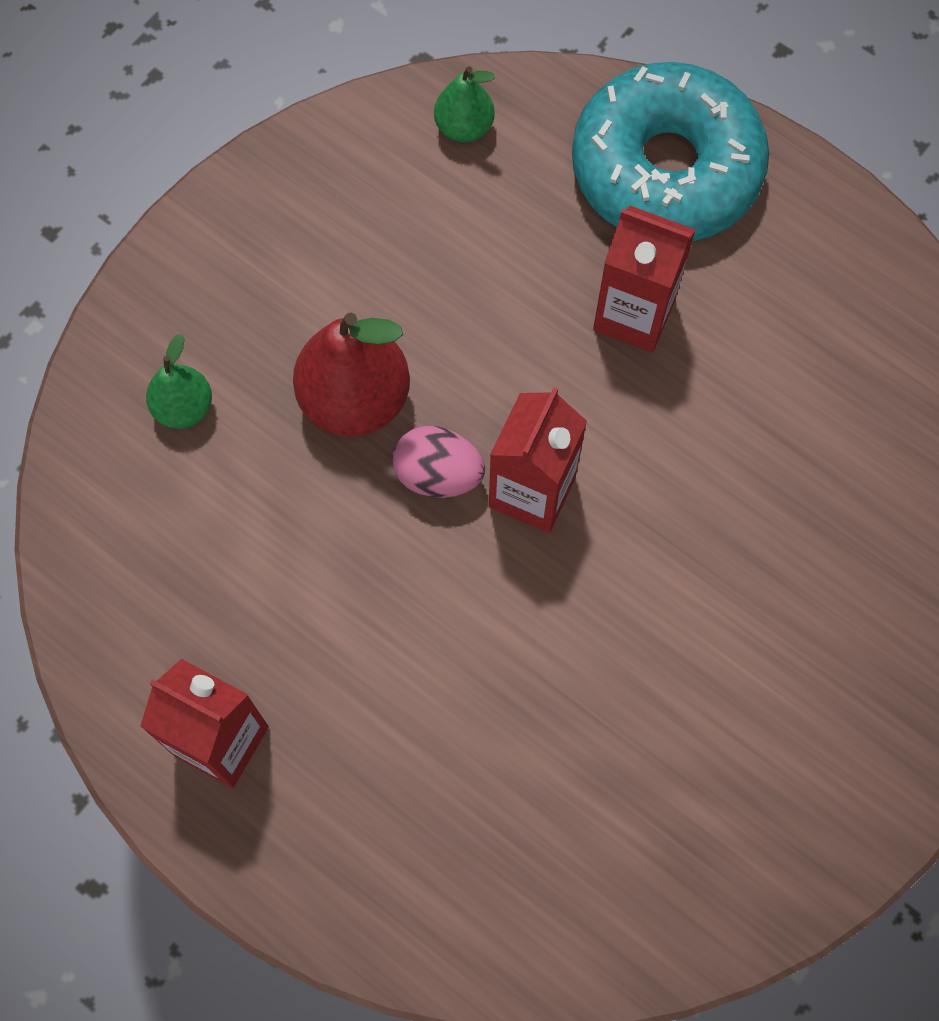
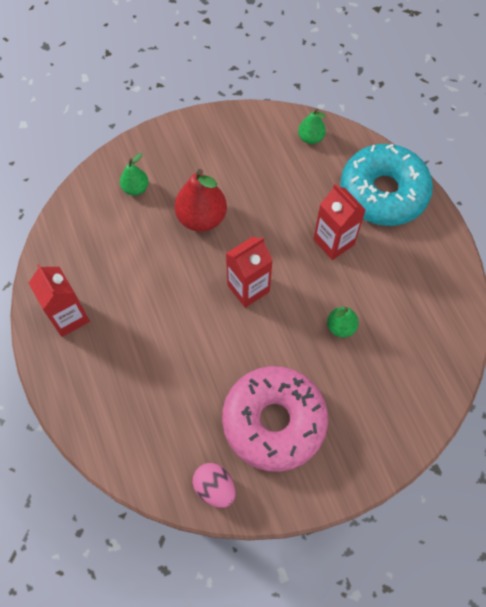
camera: 30 degrees right, 5 degrees down
(438, 475) = (215, 262): pink egg -> pink egg (215, 488)
(735, 719) = (274, 421): none -> pink donut
(745, 473) = (341, 327): none -> green pear

